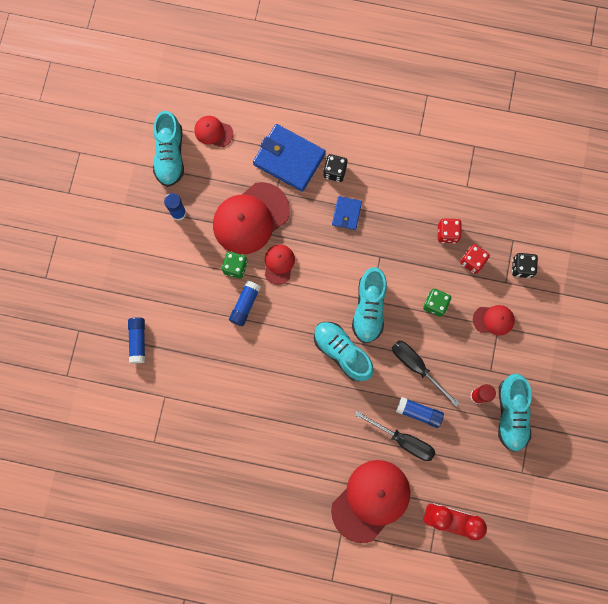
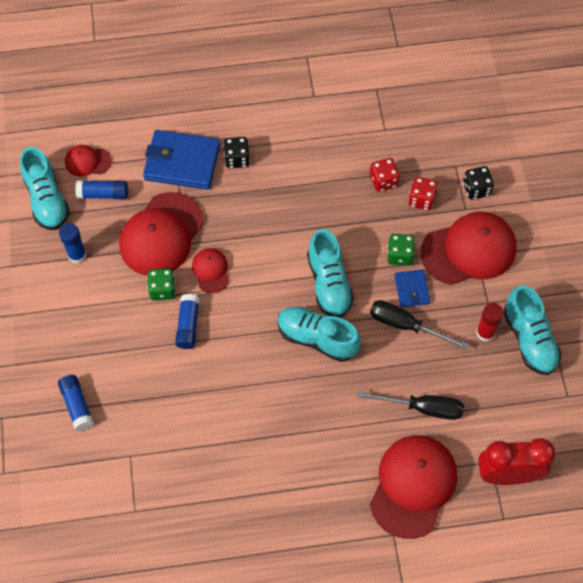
camera: 20 degrees left, 15 degrees down
(346, 214) = (266, 196): blue wallet -> blue wallet (411, 289)
(419, 413) = (428, 373): blue glue stick -> blue glue stick (103, 194)
(493, 320) = (469, 250): red cap -> red cap, size x2.02

